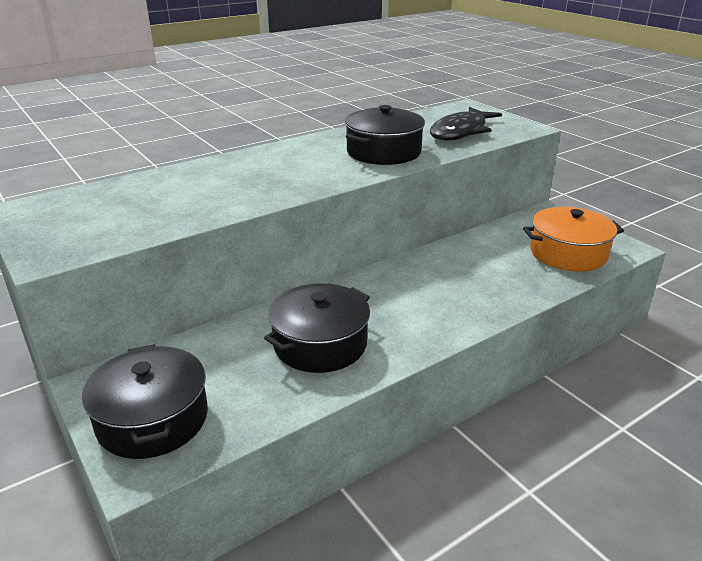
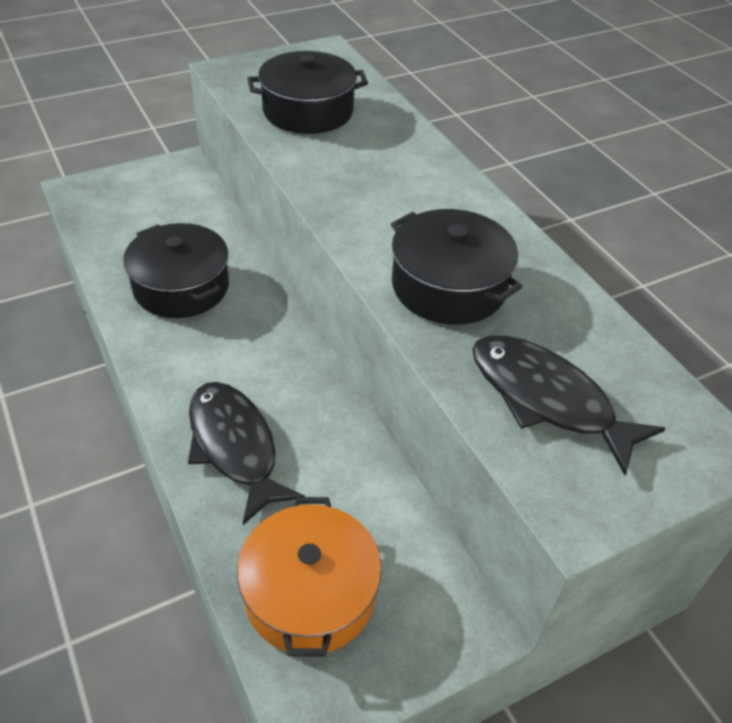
camera: 95 degrees right, 15 degrees up
(152, 419) = (125, 193): black pot -> black pot (308, 111)
(485, 290) = (235, 447): none -> black fish

